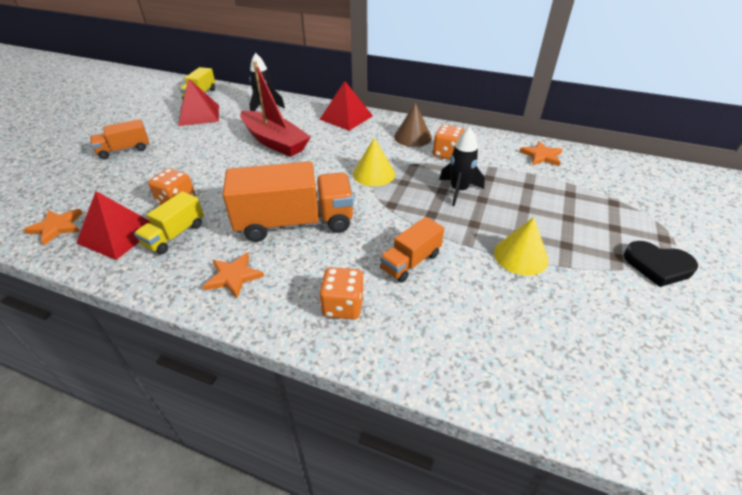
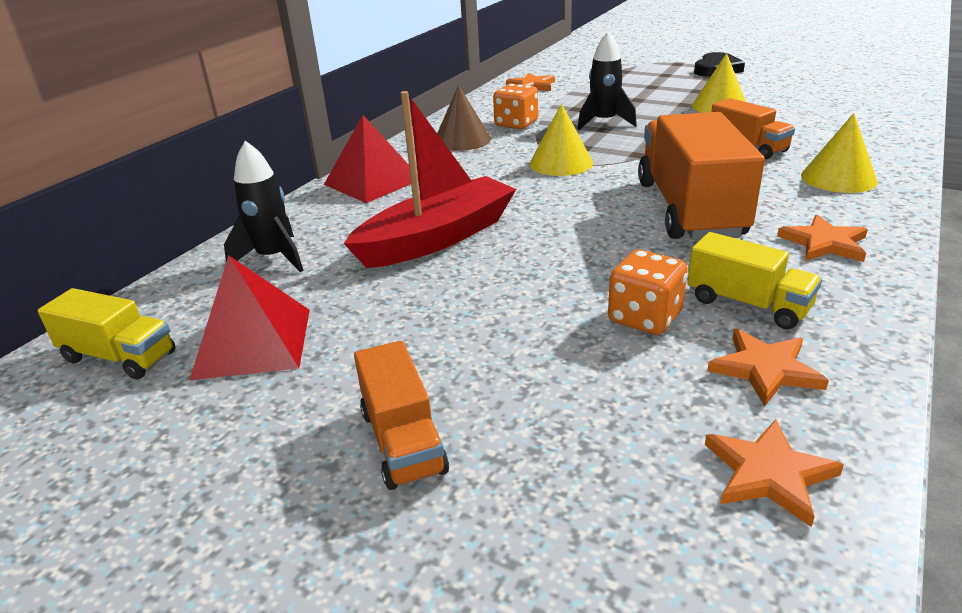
camera: 80 degrees left, 10 degrees down
(119, 234) = (765, 369): red pyramid -> orange star
(343, 306) = (838, 178): orange dice -> yellow cone

